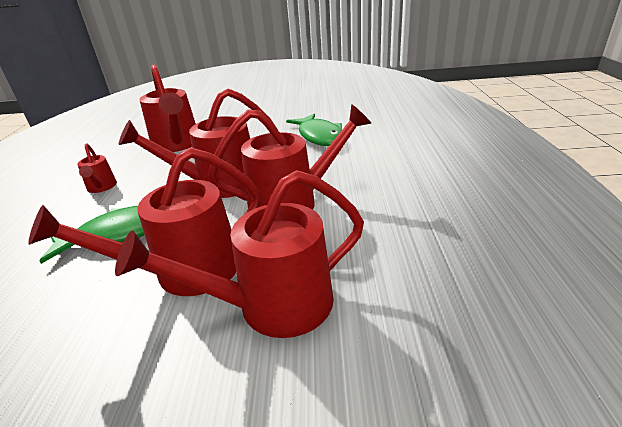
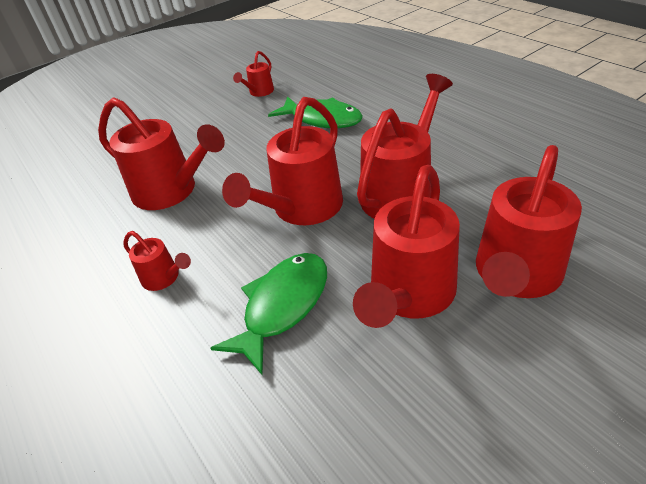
camera: 35 degrees left, 10 degrees up
(308, 108) = (259, 92): none -> red watering can

